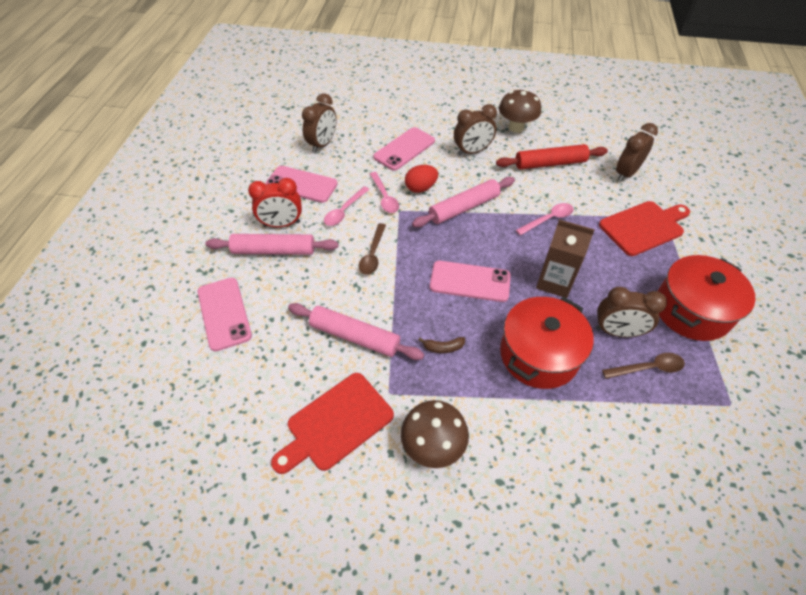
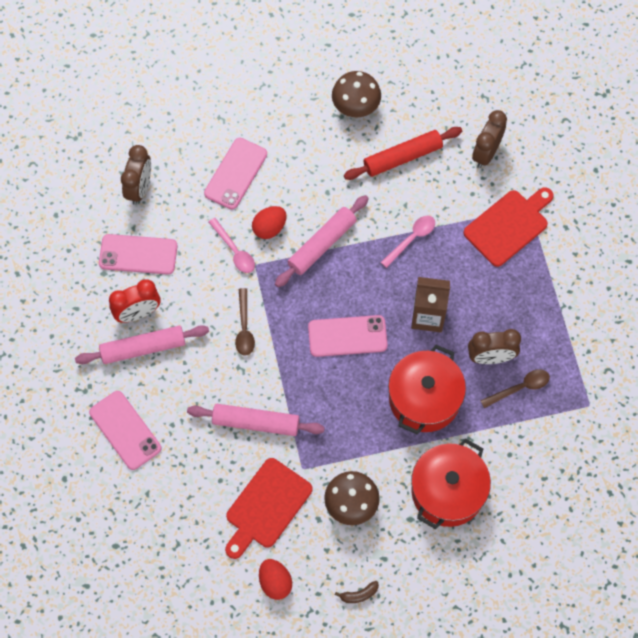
camera: 15 degrees left, 15 degrees up
(315, 516) = (275, 582): none -> red egg
(344, 211) = (197, 280): pink spoon -> none
(443, 347) = (338, 413): brown banana -> brown banana (359, 594)
(472, 151) = (313, 159): brown clock -> none
(692, 310) = (556, 317): red pot -> red pot (447, 491)

